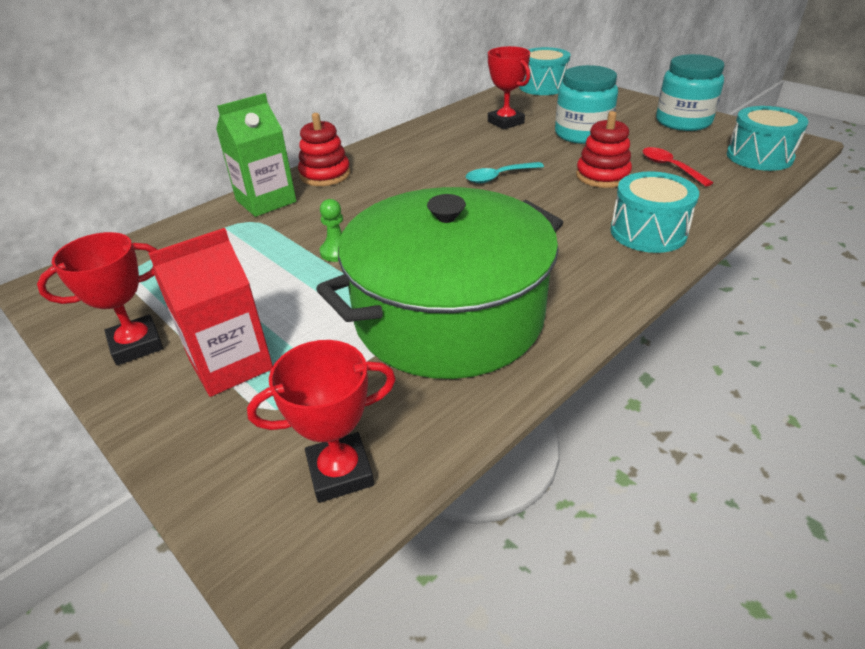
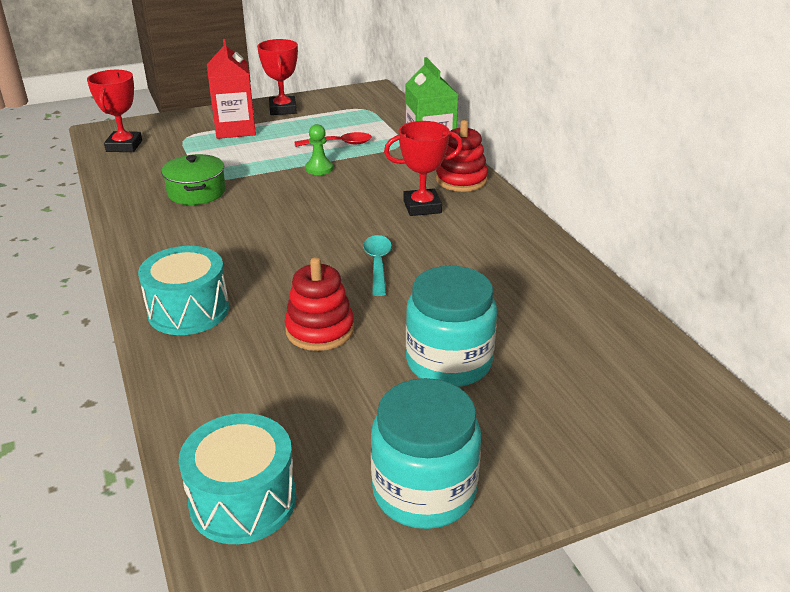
camera: 110 degrees right, 5 degrees down
(448, 316) = (196, 192): green pot -> green pot, size x0.42
(506, 122) = (532, 312): red trophy -> red trophy (422, 207)
(542, 86) = (679, 398): turquoise drum -> none
(670, 167) = (293, 392): red spoon -> red spoon (339, 144)

